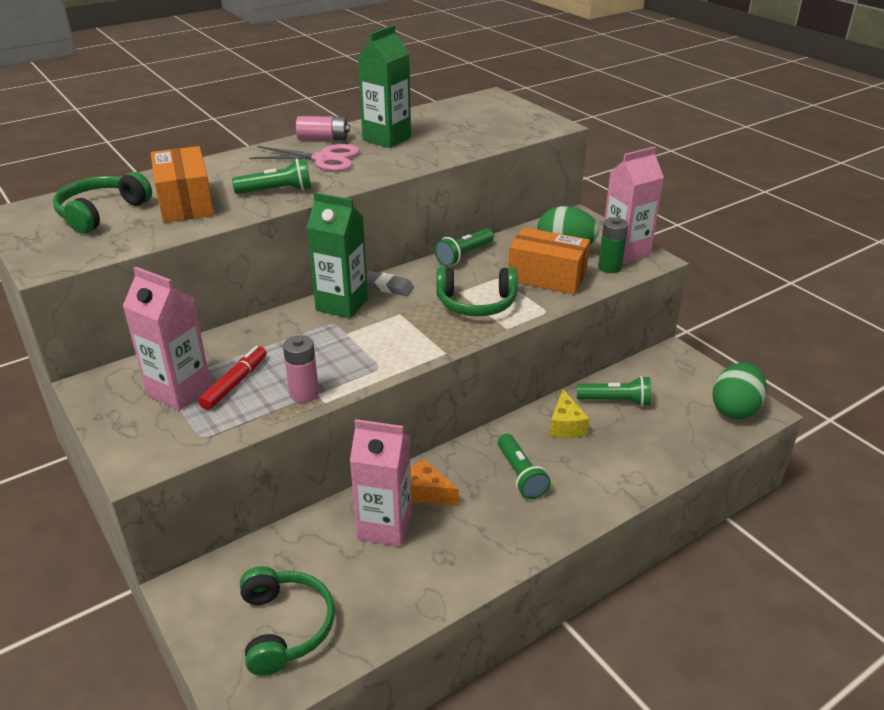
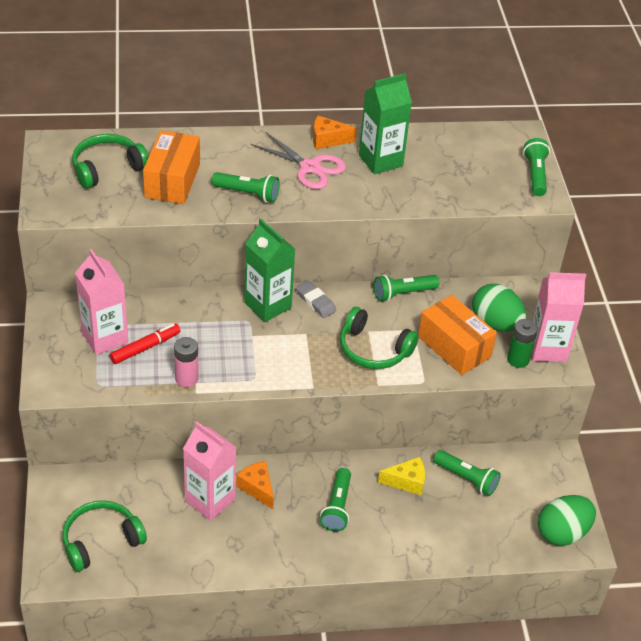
camera: 25 degrees right, 10 degrees up
(285, 627) = (101, 541): green headphones -> green headphones turned 135 degrees counterclockwise
(323, 138) = (327, 140): pink battery -> orange cheese
(530, 114) = (535, 175): none -> green flashlight
(566, 425) = (406, 481): yellow cheese -> yellow cheese turned 120 degrees counterclockwise

